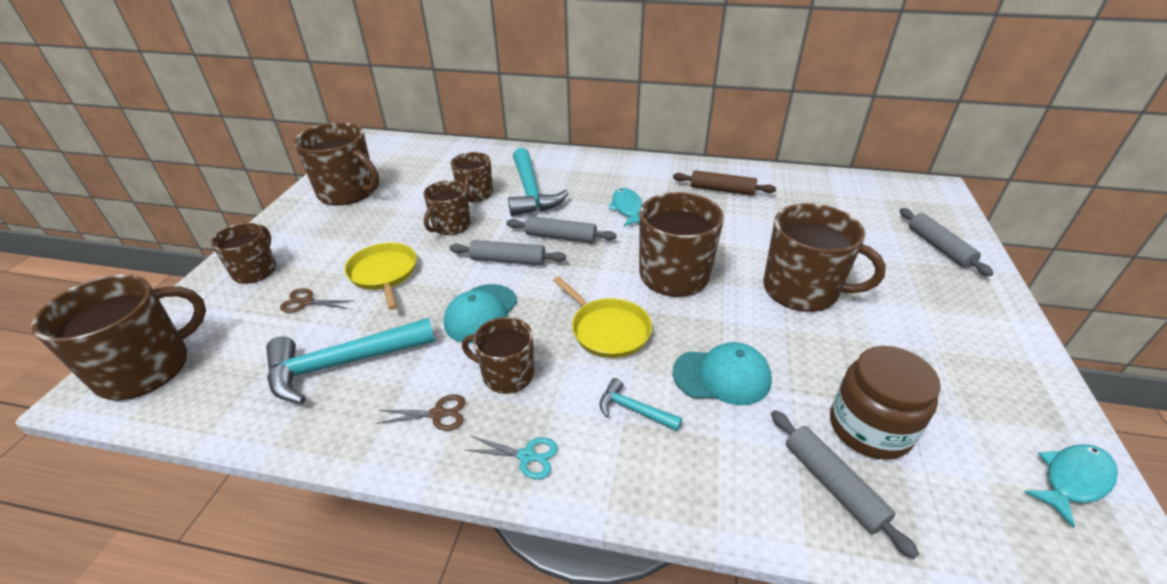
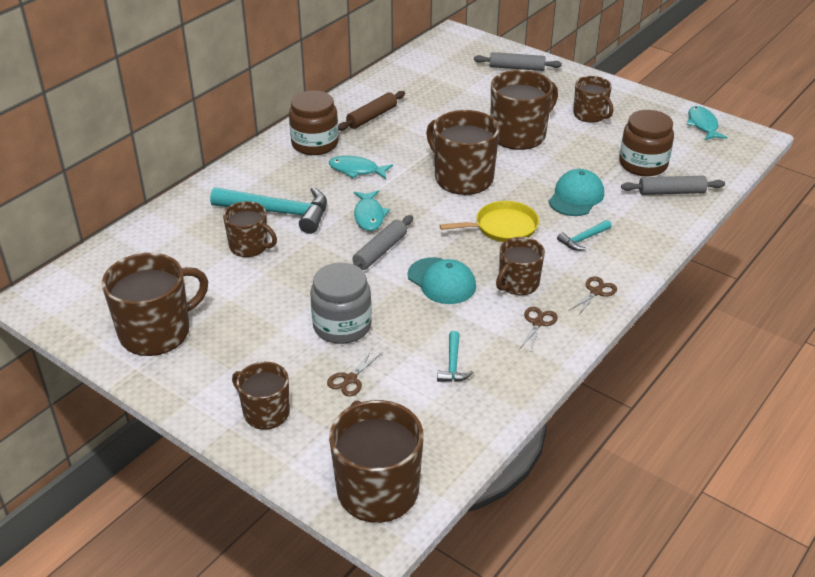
camera: 65 degrees left, 0 degrees up
(342, 364) = (453, 364): turquoise hammer -> turquoise hammer, size x0.48
(384, 273) = (342, 326): yellow pan -> grey jar
(450, 225) = (295, 272): brown mug -> brown mug (590, 115)
(526, 456) = (596, 292): turquoise scissors -> brown scissors
(561, 237) = (369, 216): grey rolling pin -> turquoise fish
(647, 177) = (315, 144): none -> brown jar

